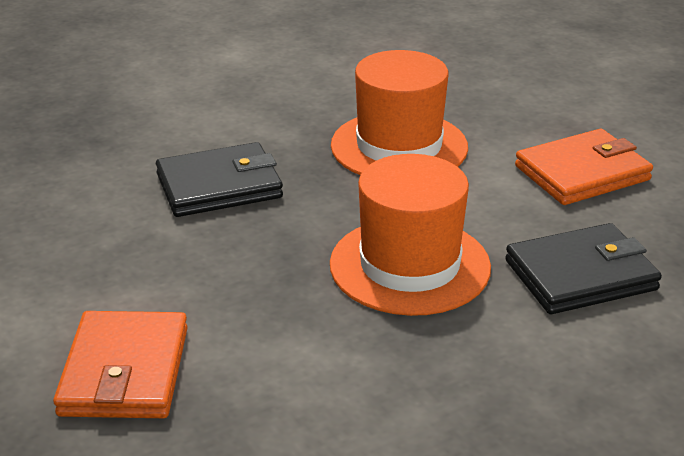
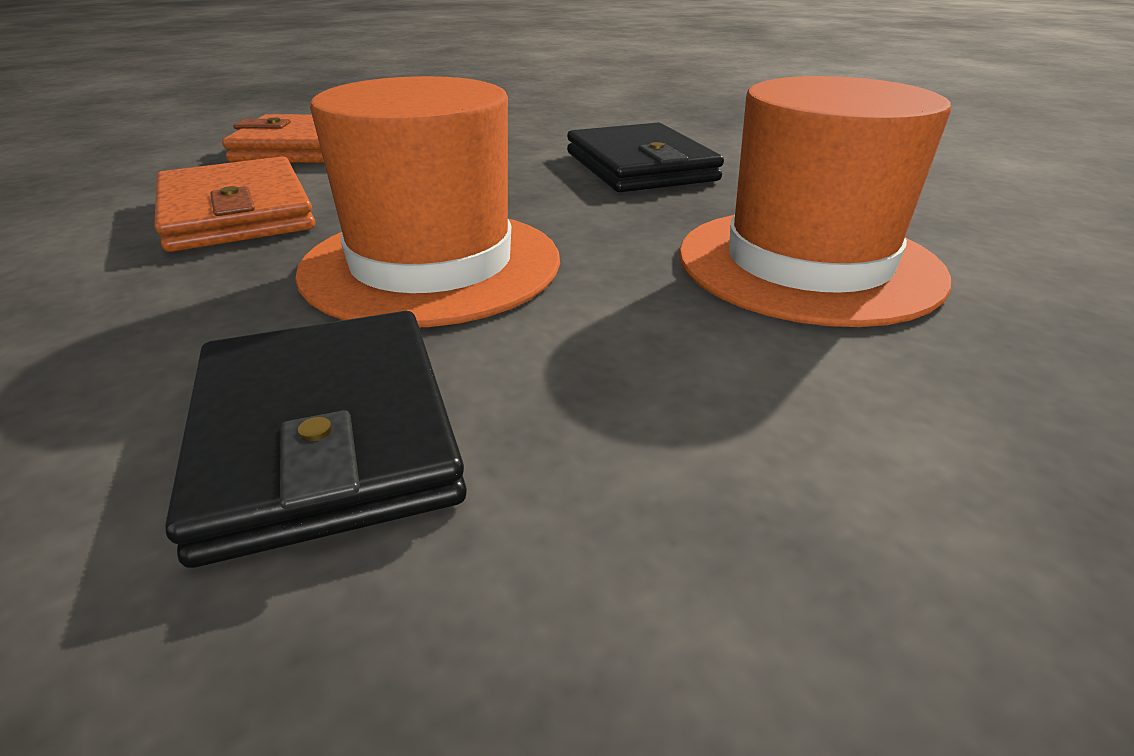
camera: 90 degrees right, 0 degrees up
(582, 173) = (812, 495): orange wallet -> orange wallet (236, 213)

